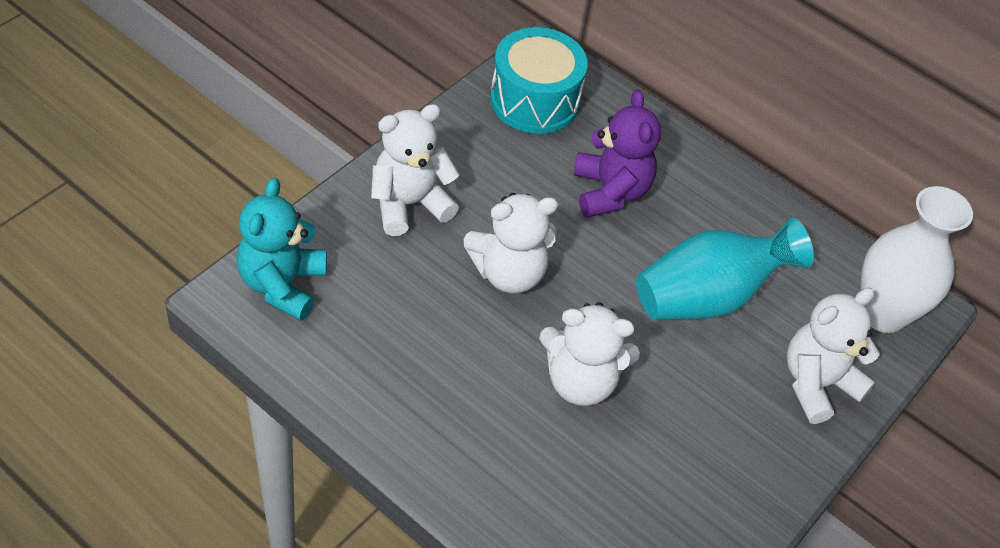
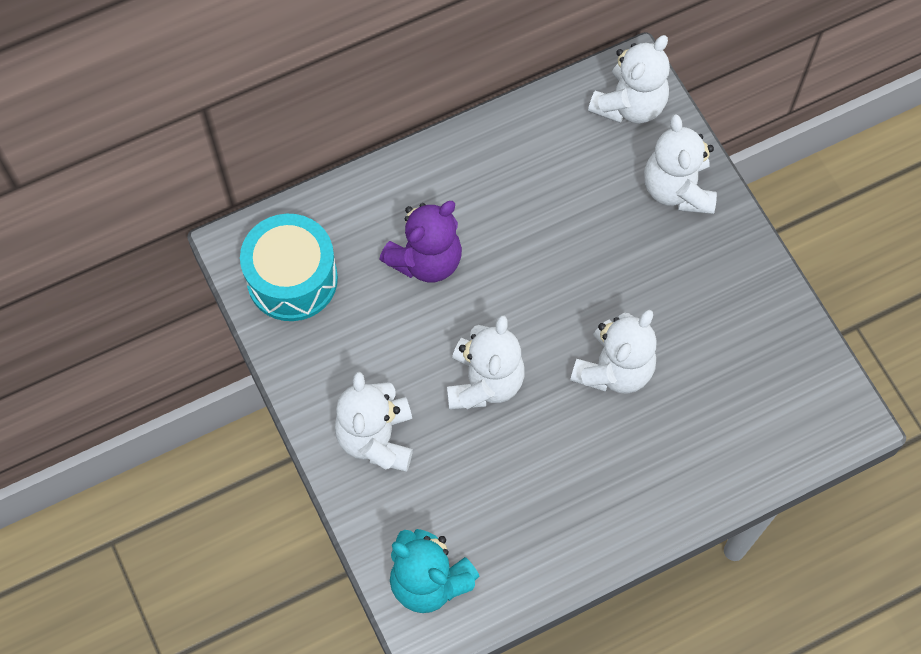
camera: 60 degrees left, 15 degrees up
(610, 192) = (426, 260): purple teddy bear -> purple teddy bear turned 120 degrees clockwise
(708, 296) = (566, 231): turquoise vase -> none
(883, 313) = (629, 105): white vase -> white teddy bear

